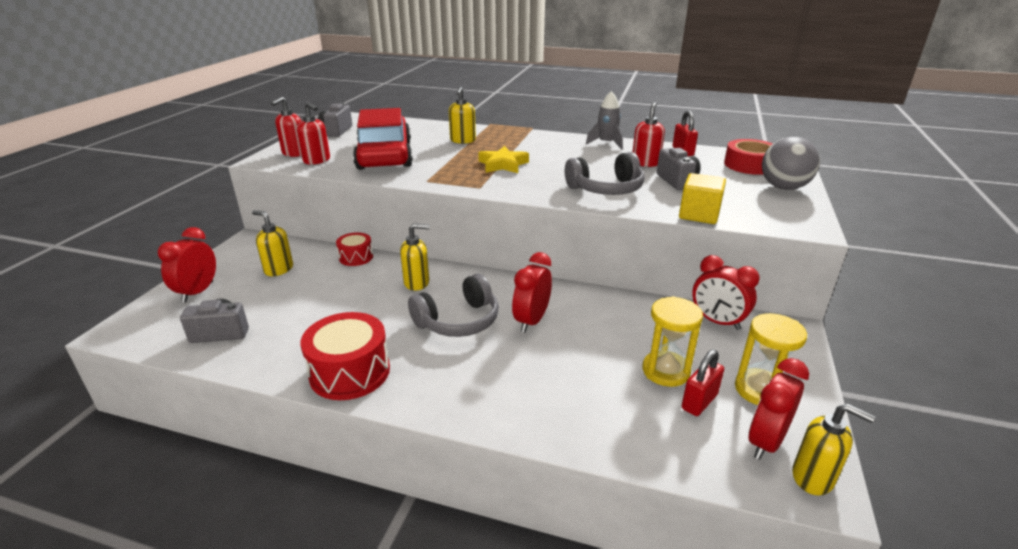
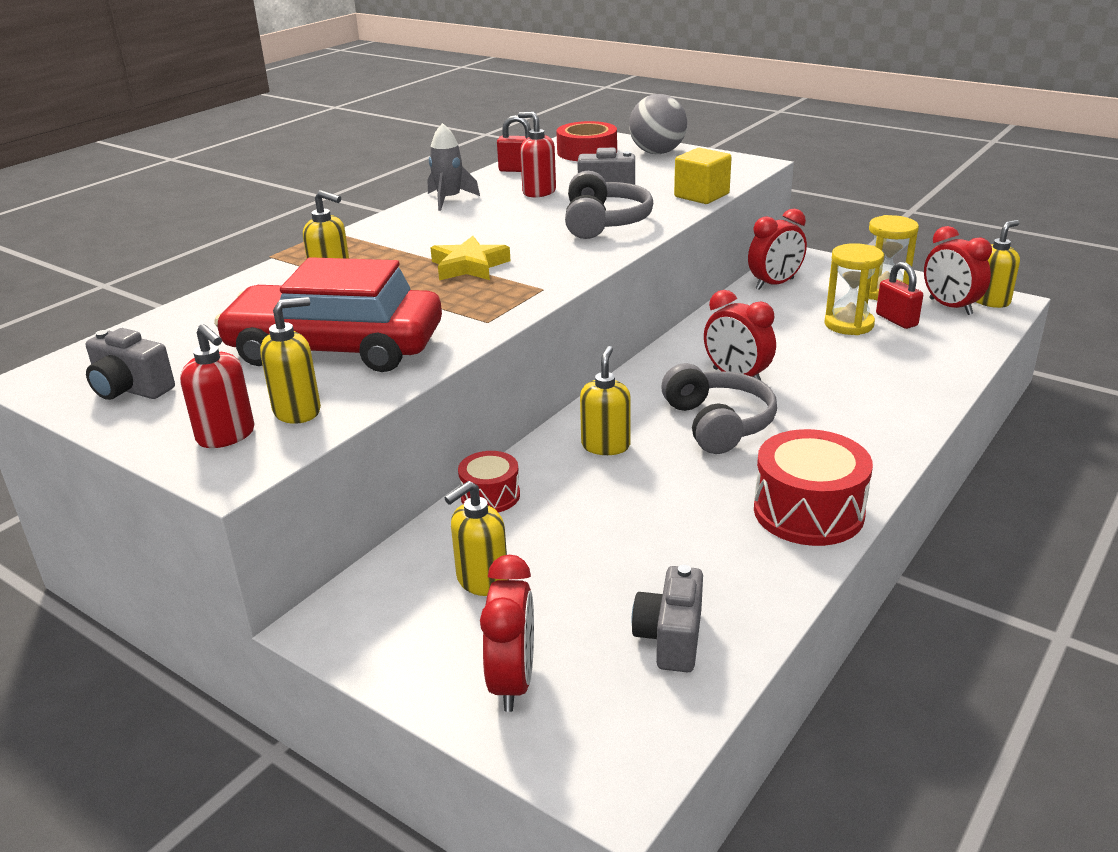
camera: 70 degrees left, 0 degrees up
(198, 292) = (513, 681): red clock -> red clock turned 120 degrees counterclockwise
(317, 160) = (298, 411): red soap dispenser -> yellow soap dispenser

